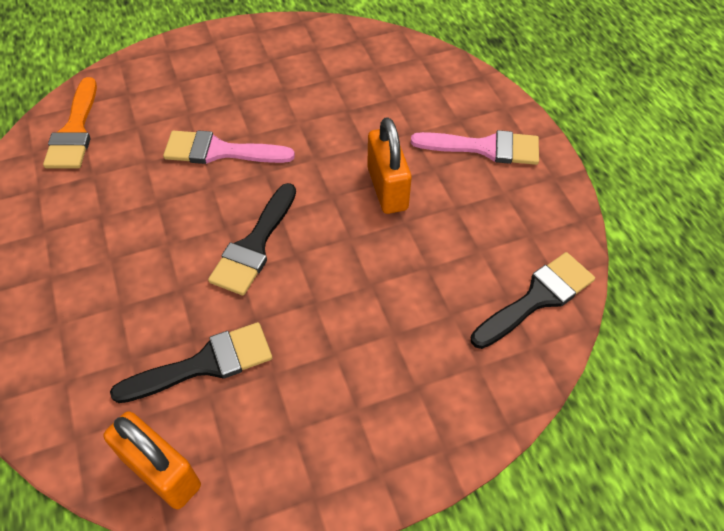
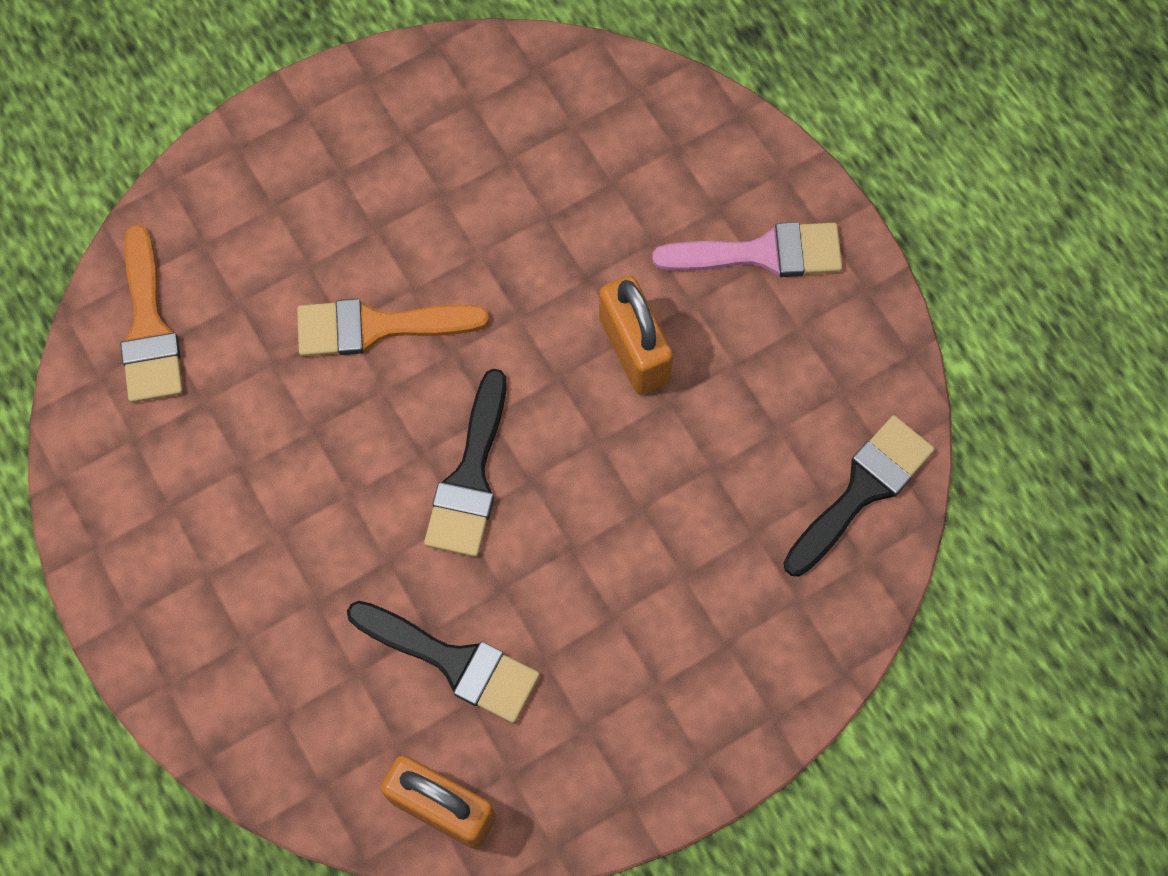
camera: 10 degrees left, 15 degrees up
(205, 364) = (453, 662): black brush -> black brush turned 60 degrees clockwise
(220, 151) = (377, 327): pink brush -> orange brush

